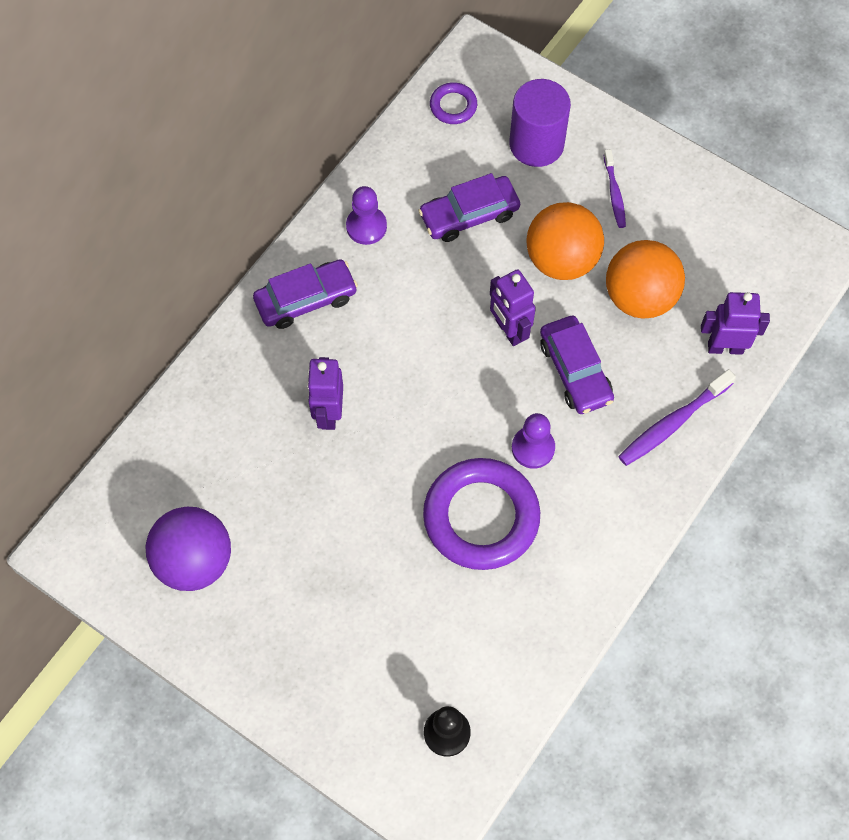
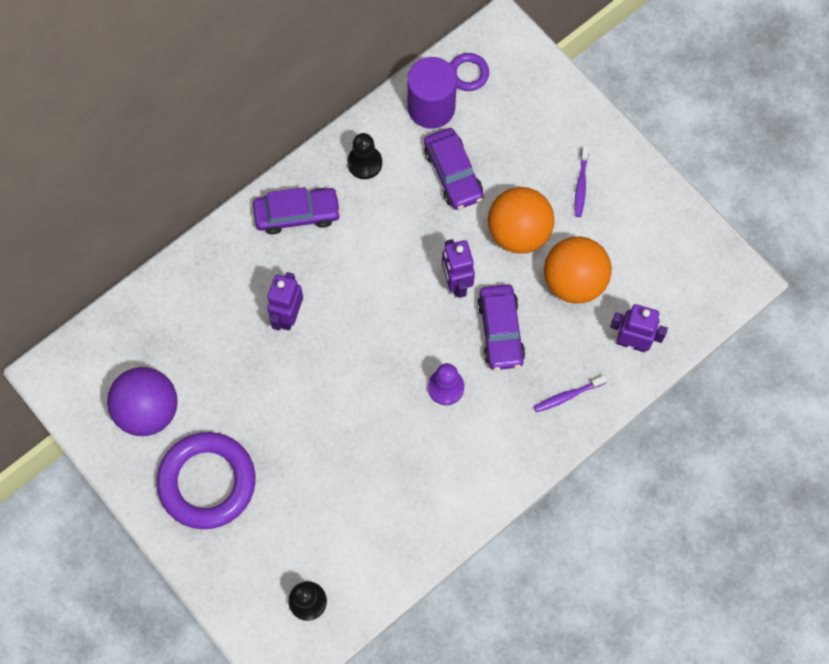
camera: 15 degrees right, 5 degrees up
(366, 226) = (364, 163): purple pawn -> black pawn
(469, 215) = (453, 173): purple car -> purple car turned 105 degrees counterclockwise
(481, 517) = (386, 434): purple ring -> purple ring (207, 482)
(536, 144) = (528, 125): purple cylinder -> purple cylinder (431, 107)
(673, 423) = (568, 396): purple toothbrush -> purple toothbrush, size x0.63

